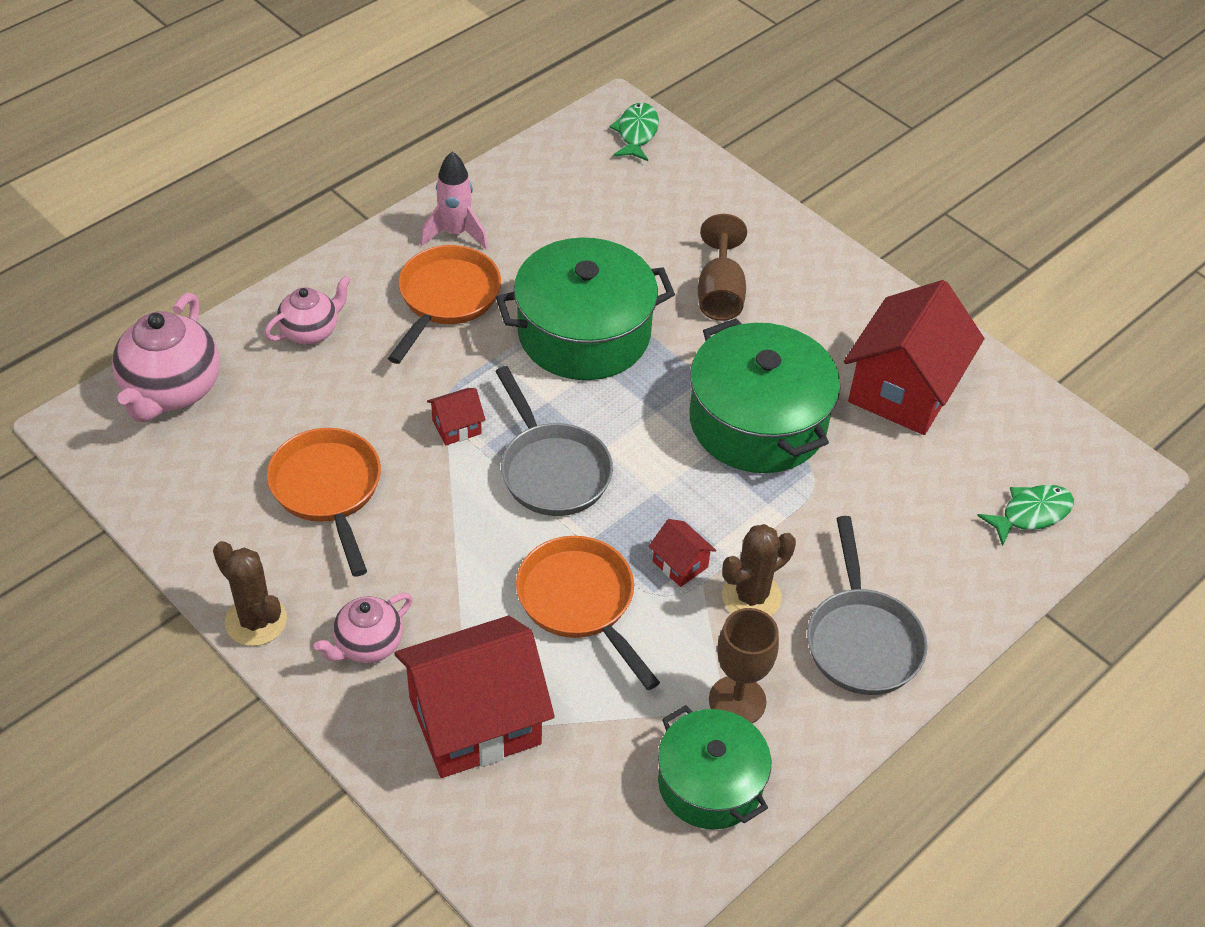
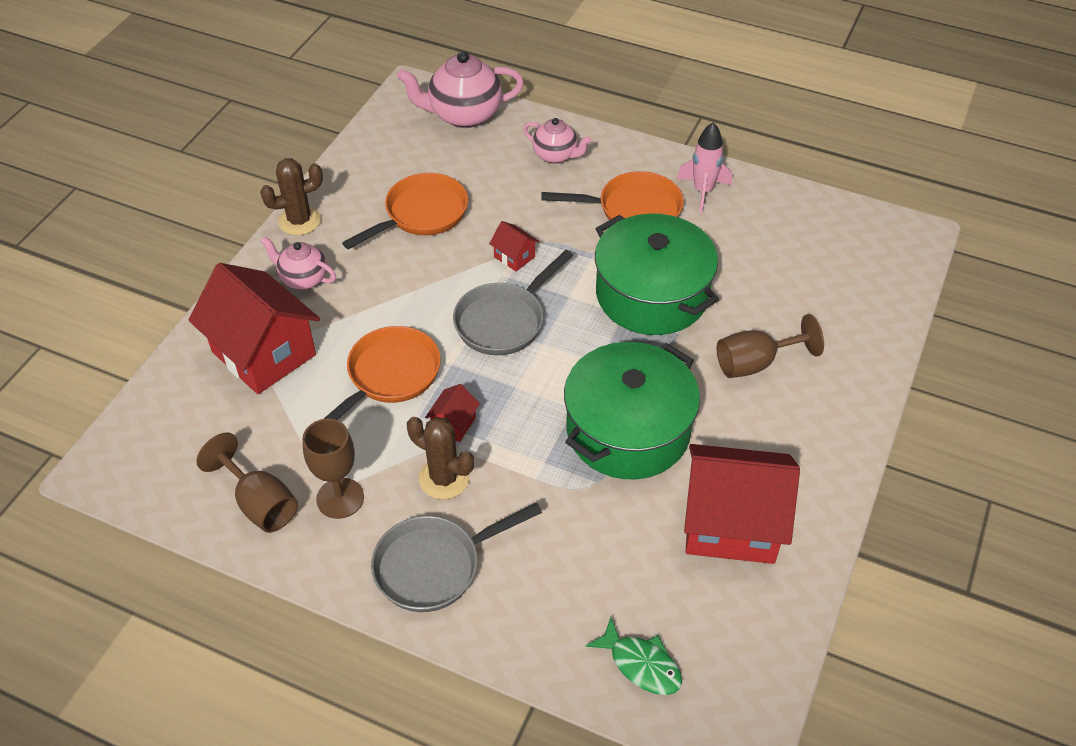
camera: 70 degrees right, 0 degrees up
(256, 621) = (299, 221): brown cactus -> brown cactus turned 45 degrees clockwise
(636, 133) = (900, 254): green fish -> none
(710, 783) = (259, 503): green pot -> brown goblet

